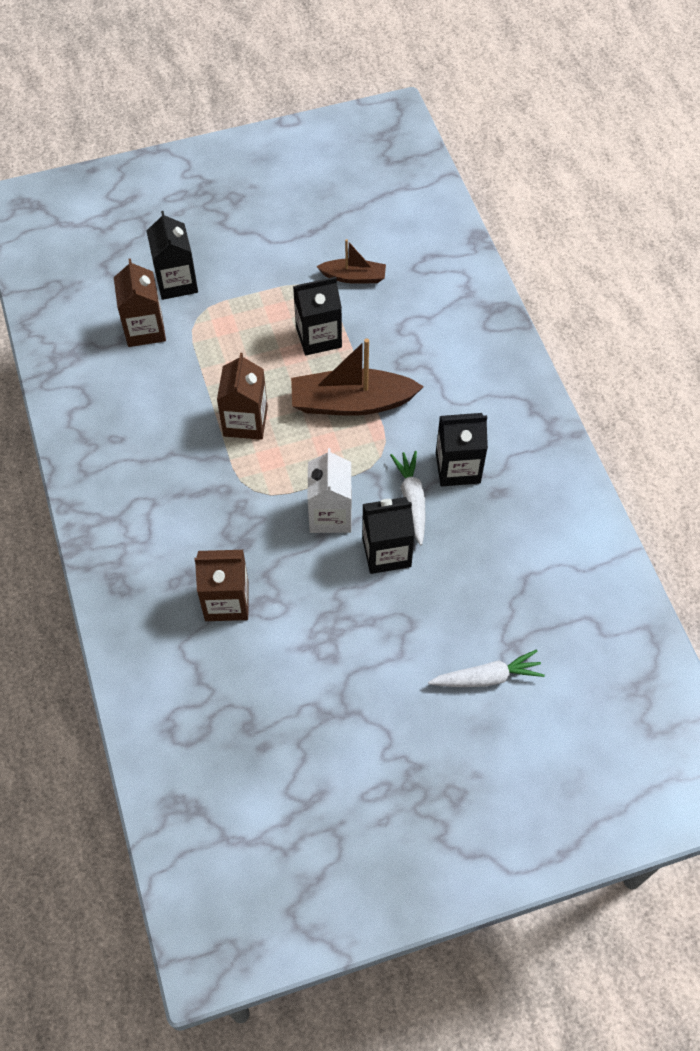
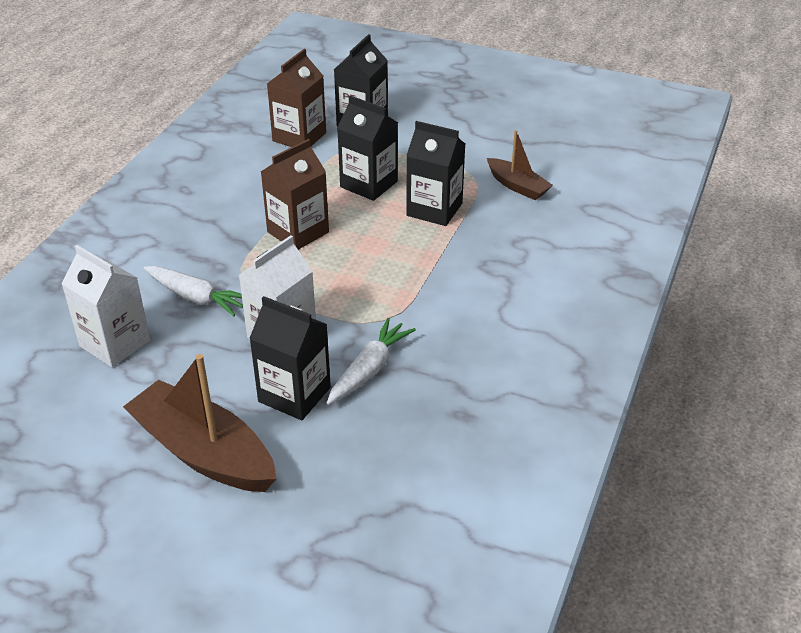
camera: 40 degrees right, 20 degrees down
(226, 601) = (115, 343): brown carton -> white carton
(351, 402) = (405, 268): brown boat -> brown boat (203, 452)
(458, 467) = (445, 371): black carton -> black carton (369, 184)
(486, 677) = (254, 566): white carrot -> white carrot (195, 297)

